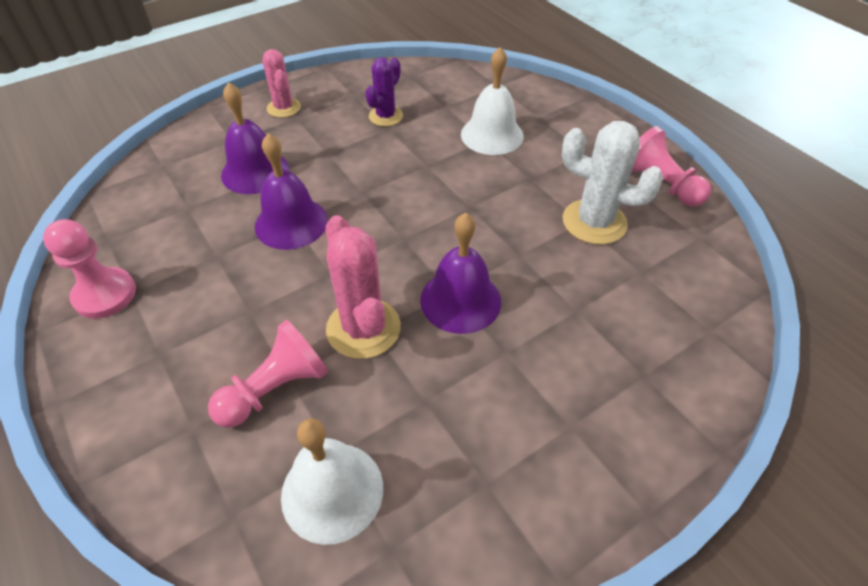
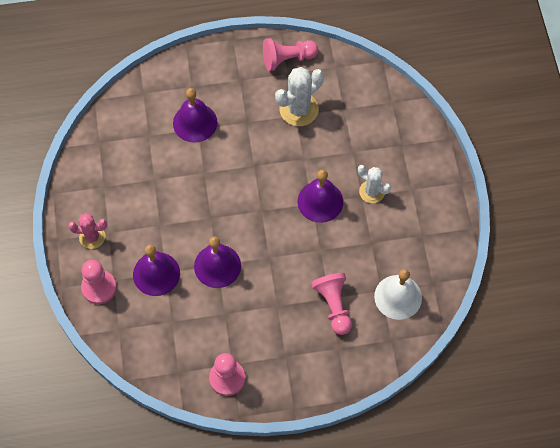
camera: 65 degrees left, 15 degrees up
(217, 133) = (99, 287): none -> pink pawn
(363, 328) = (316, 254): pink cactus -> none
(385, 116) = (139, 176): purple cactus -> none
(492, 135) = (195, 122): white bell -> purple bell
(523, 364) = (372, 192): none -> white cactus

